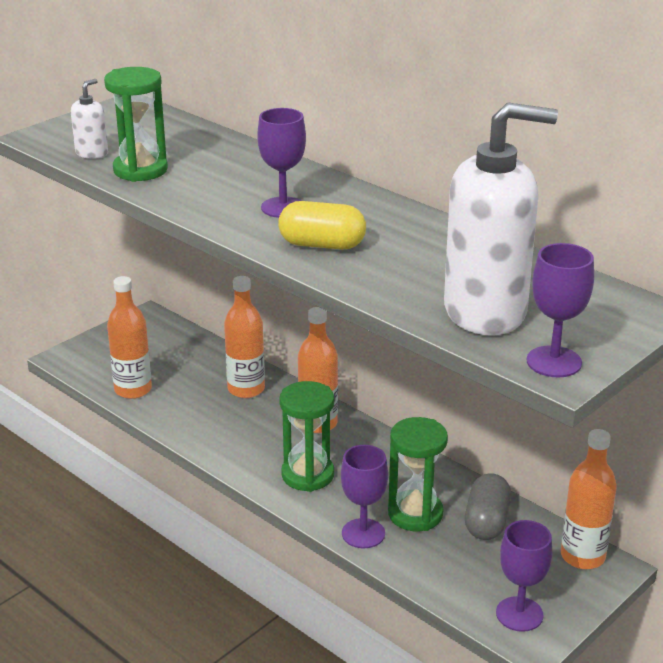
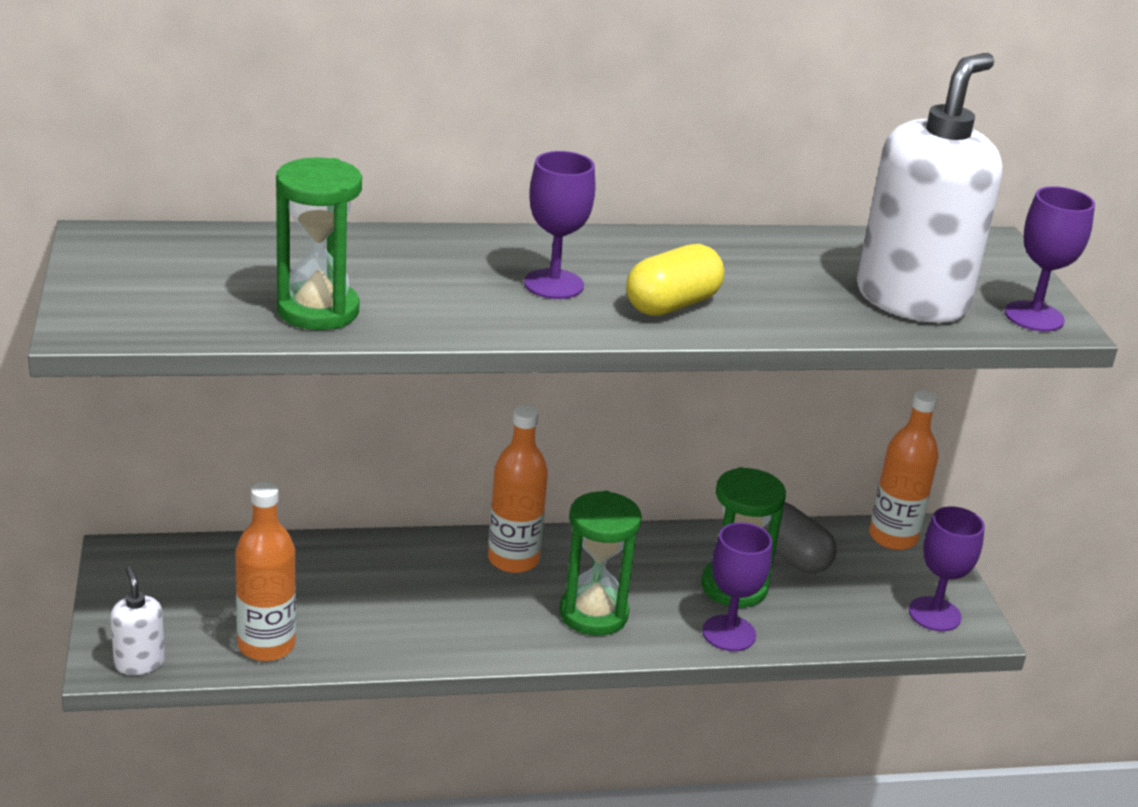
camera: 55 degrees left, 0 degrees up
(92, 153) = (212, 316): white soap dispenser -> white soap dispenser (139, 662)
(246, 389) = (384, 569): orange bottle -> none

